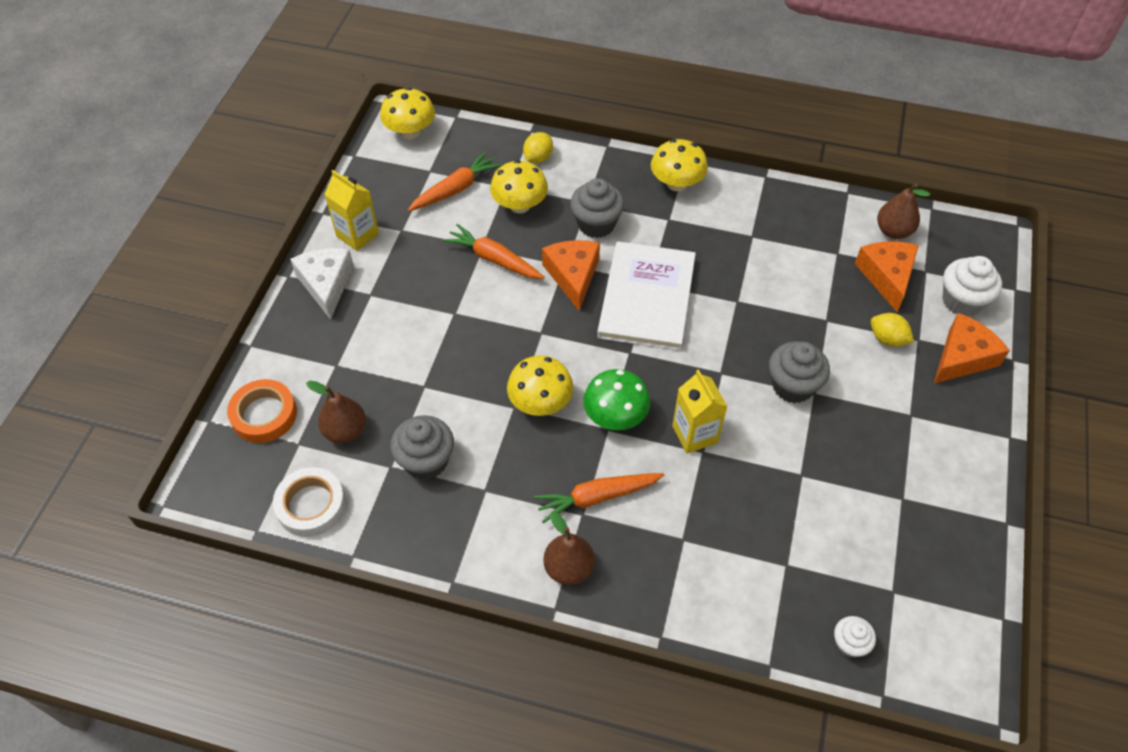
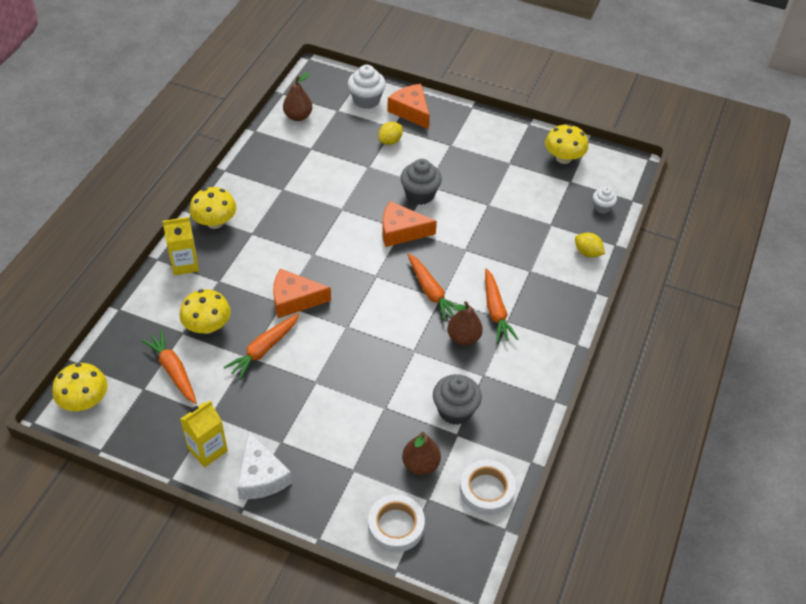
camera: 85 degrees left, 5 degrees down
(264, 415) = (396, 526): orange tape -> white tape
(326, 284) = (261, 476): white cheese -> white cheese turned 105 degrees counterclockwise
(538, 158) = (155, 307): yellow lemon -> yellow lemon (587, 253)
(540, 402) = (412, 334): yellow mushroom -> yellow mushroom (563, 158)
(568, 568) = (548, 333): brown pear -> brown pear (463, 338)
(596, 224) = (244, 278): grey cupcake -> none
(615, 416) = (431, 292): green mushroom -> orange carrot
(647, 298) = (327, 258): white book -> none
(694, 434) = (451, 251): yellow carton -> yellow carton (185, 264)
(887, 276) = (337, 129): orange cheese -> orange cheese (401, 231)

